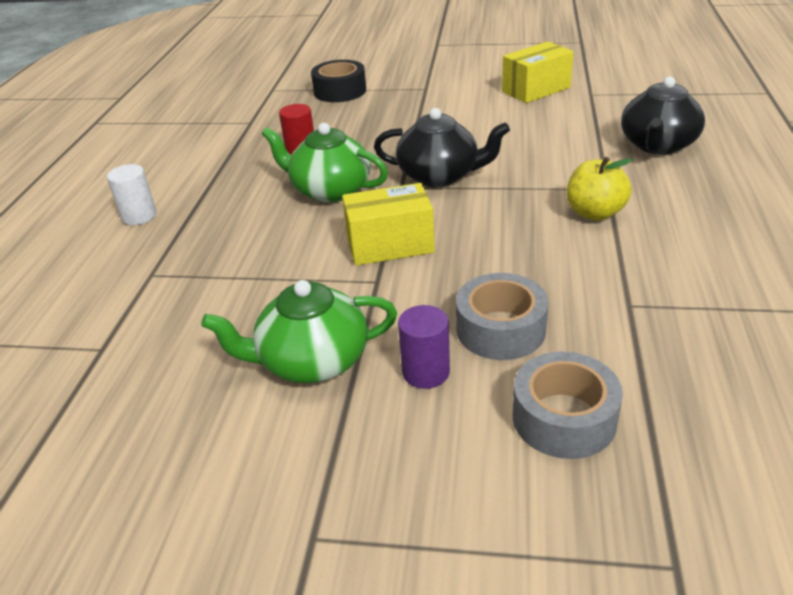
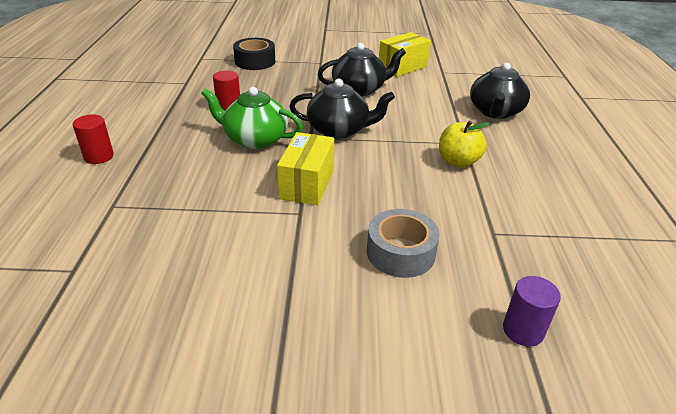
camera: 10 degrees left, 0 degrees up
(139, 216) = (99, 156): white cylinder -> red cylinder
(311, 361) = (254, 280): green teapot -> none
(390, 245) = (307, 184): yellow box -> yellow box turned 60 degrees counterclockwise
(426, 372) = (347, 288): purple cylinder -> purple cylinder (523, 330)
(473, 122) = (359, 89): none -> black teapot
(564, 418) = (458, 325): grey tape -> none

